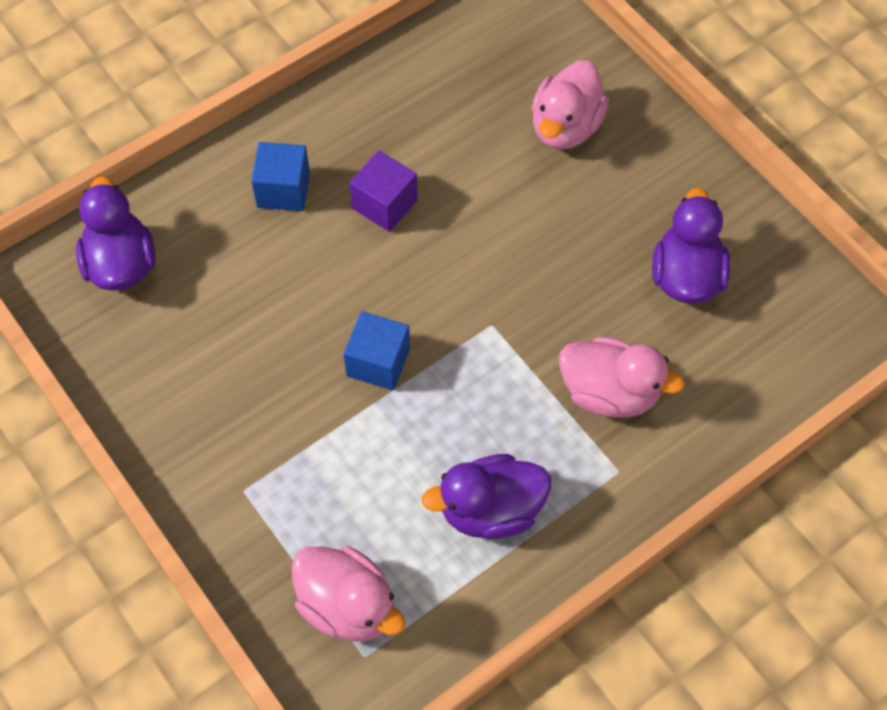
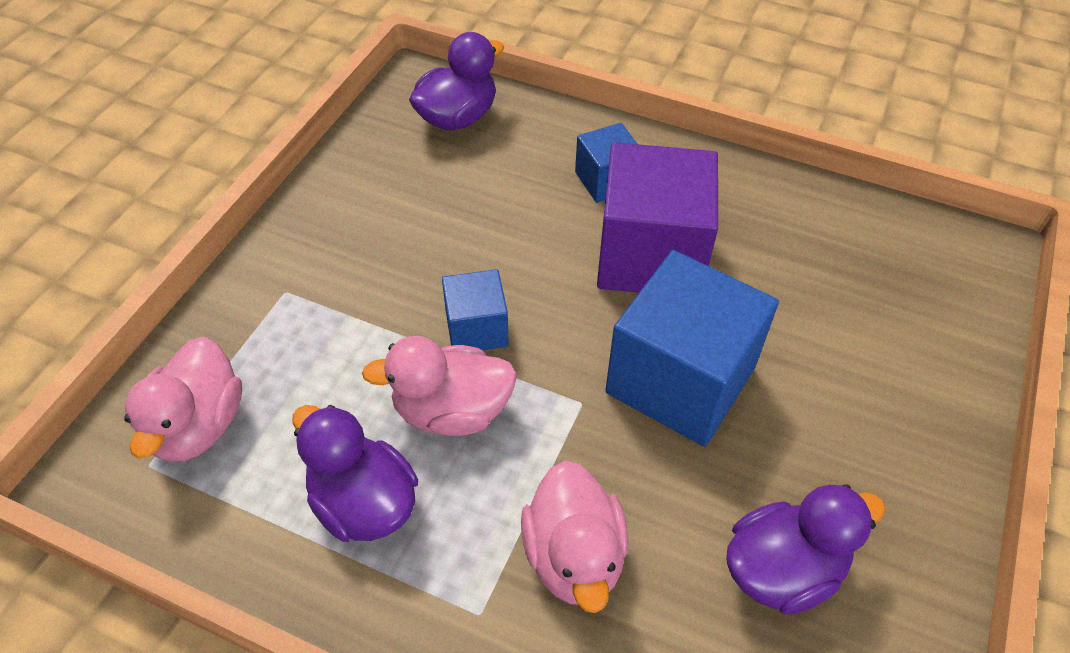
camera: 60 degrees right, 10 degrees down
(385, 204) = (650, 256): purple cube -> purple cube, size x1.94
(511, 251) = (680, 380): none -> blue cube
(565, 127) = (866, 360): pink duck -> pink duck (451, 411)

